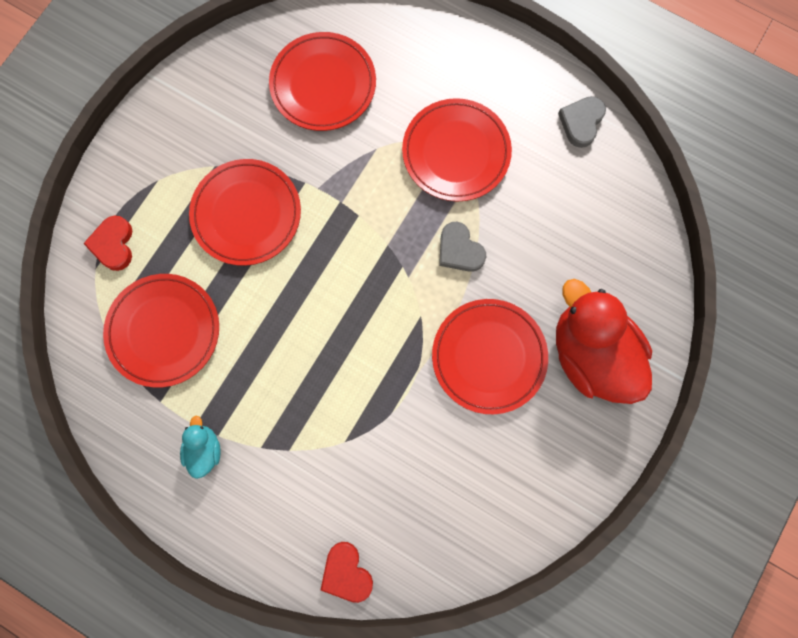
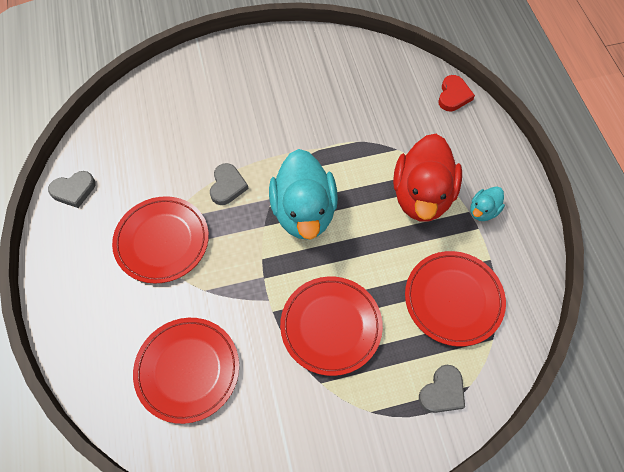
camera: 135 degrees left, 15 degrees down
(113, 244) = (442, 391): red heart -> grey heart
(367, 290) = (304, 212): none -> turquoise duck
(488, 356) = (276, 123): red plate -> none
(590, 353) = (224, 82): red duck -> red duck (422, 196)

